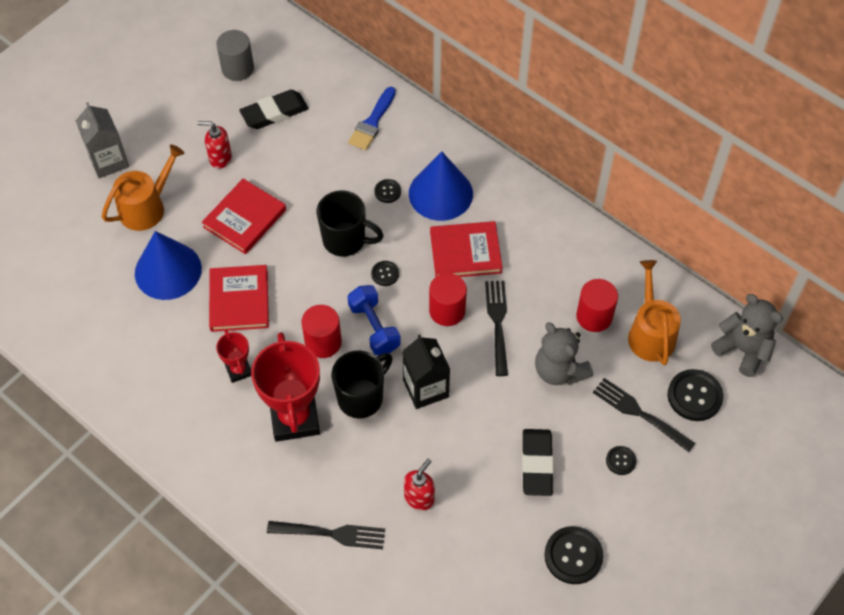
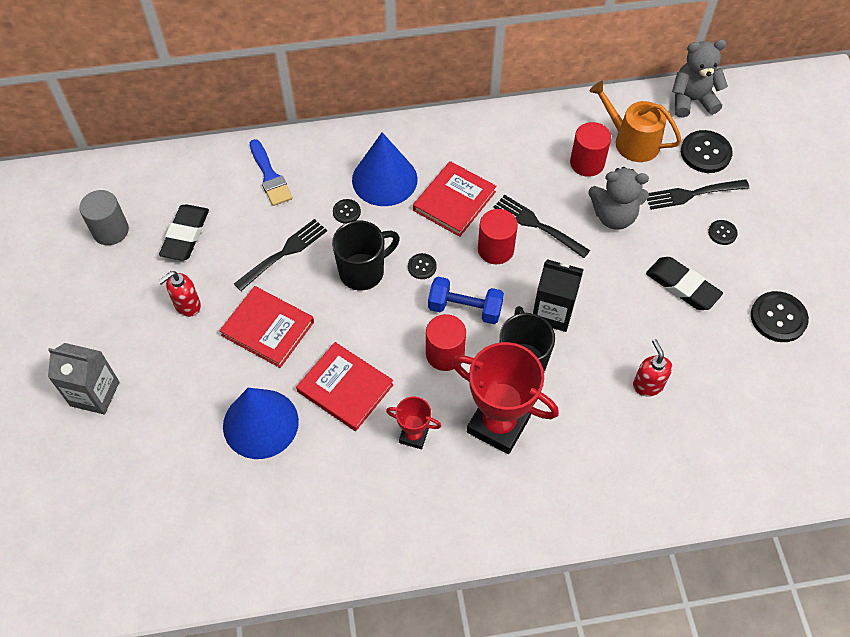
camera: 50 degrees left, 0 degrees up
(146, 207) = (177, 396): orange watering can -> none
(244, 218) = (268, 328): red book -> red book turned 45 degrees counterclockwise
(330, 534) = (629, 472): black fork -> black fork (283, 254)

